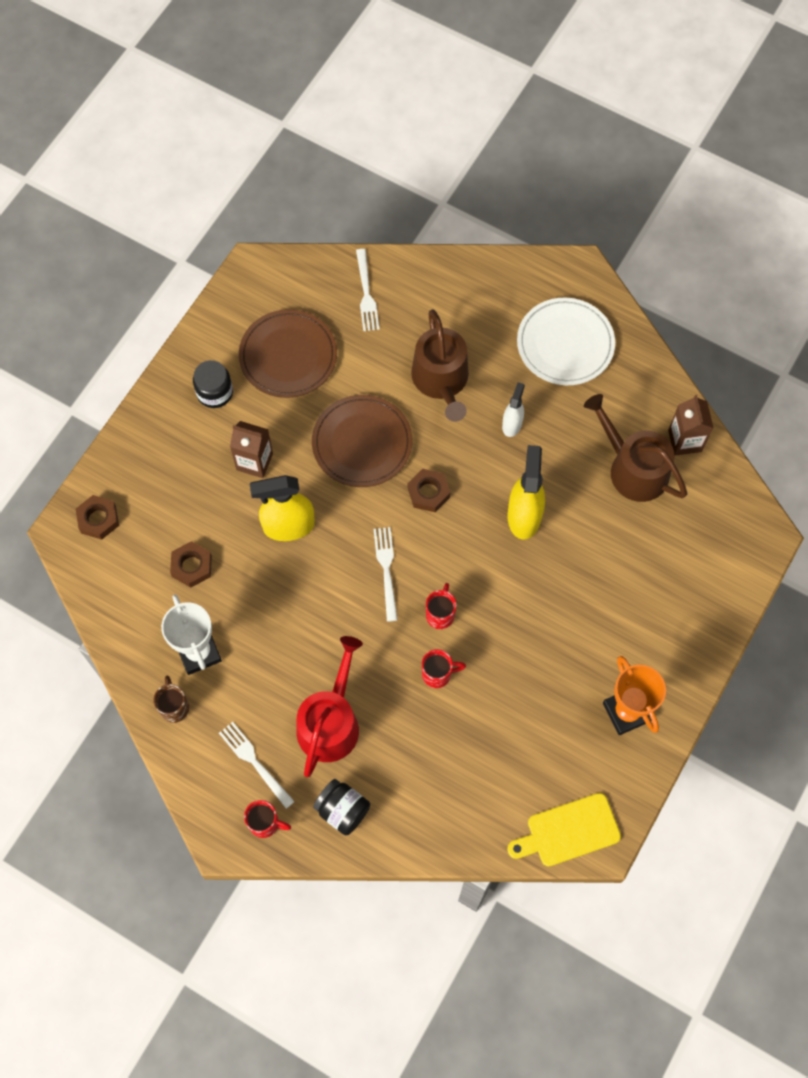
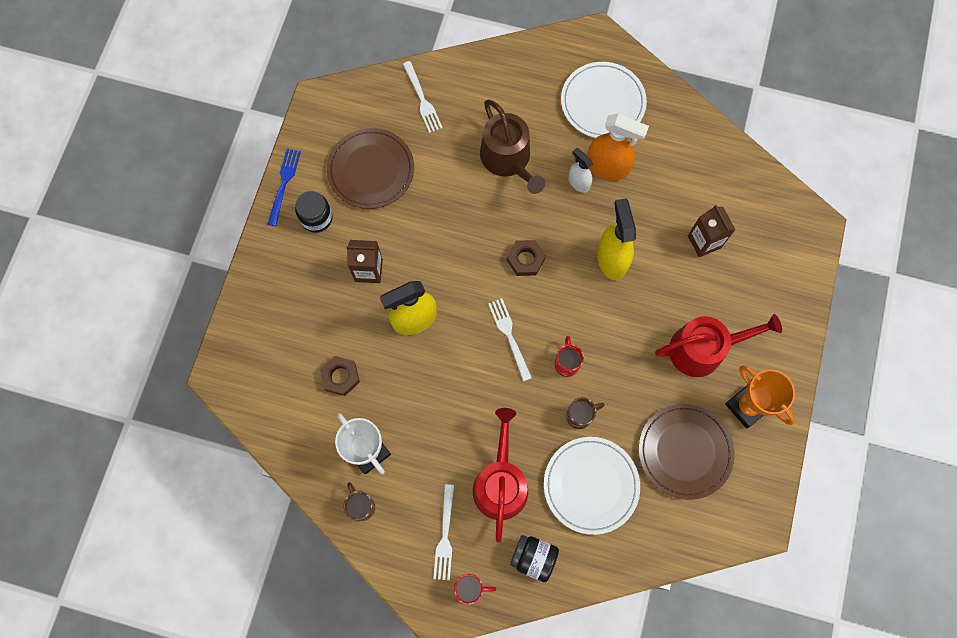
camera: 15 degrees left, 5 degrees up
(98, 519) = (246, 356): brown nut -> none
(190, 348) = (284, 183): none -> blue fork
(254, 762) = (445, 536): white fork -> white fork turned 120 degrees counterclockwise
(362, 443) = (456, 231): brown plate -> brown plate (685, 451)
(428, 751) = (591, 485): none -> white plate
(438, 674) = (580, 416): red mug -> brown mug
(512, 424) = (578, 182): white spray bottle -> white spray bottle turned 45 degrees counterclockwise
(549, 415) = (607, 167): none -> orange spray bottle
(568, 831) = (729, 523): yellow cutting board -> none
(596, 638) = (703, 349): none -> red watering can
(633, 468) = (690, 195): brown watering can -> none
(684, 441) = (726, 161): brown carton -> brown carton (704, 242)

